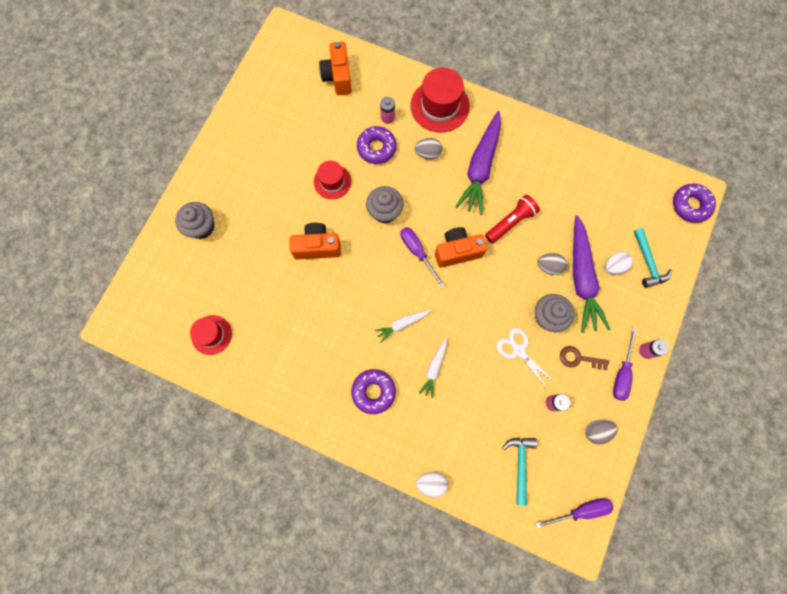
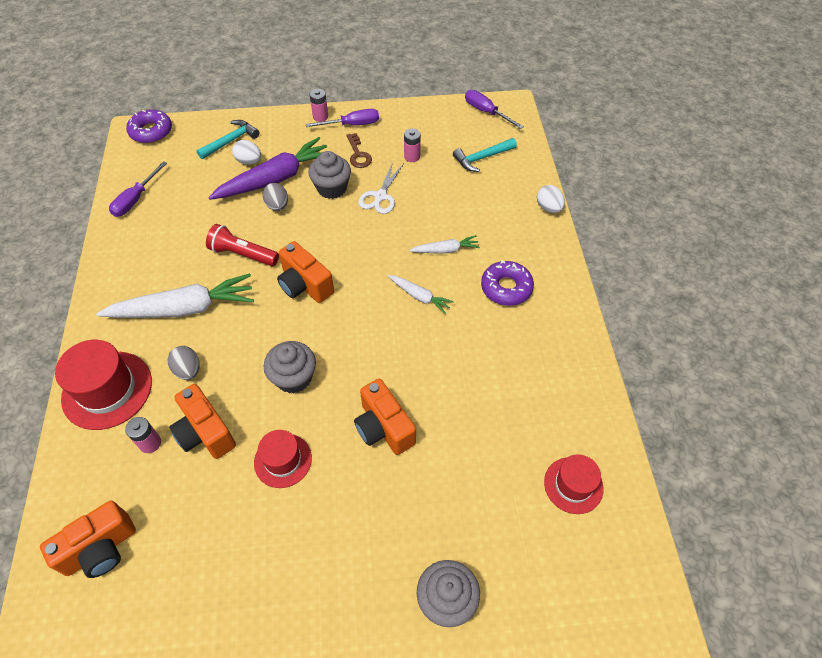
camera: 120 degrees left, 20 degrees down
(376, 148) = (205, 432): purple donut -> orange camera
(417, 252) = (328, 321): purple screwdriver -> purple screwdriver (136, 199)
(480, 167) = (184, 308): purple carrot -> white carrot
(596, 431) = (415, 123): grey egg -> none

